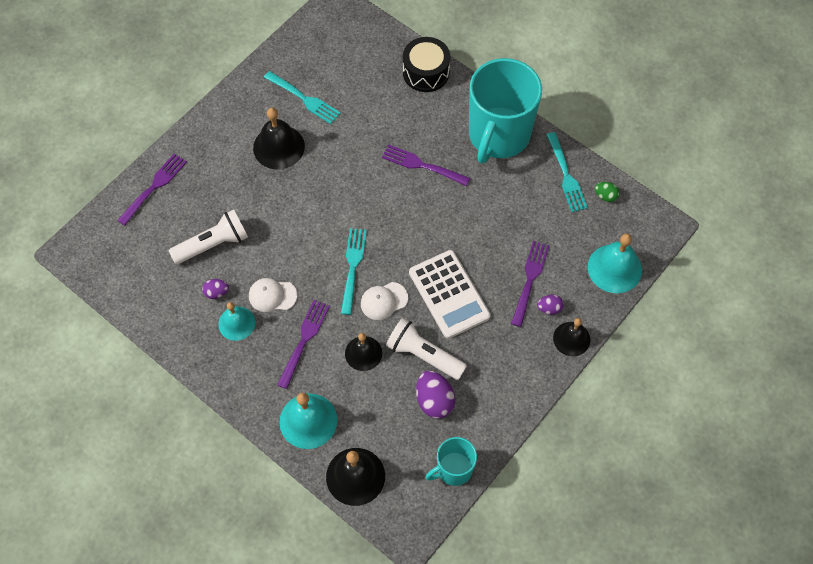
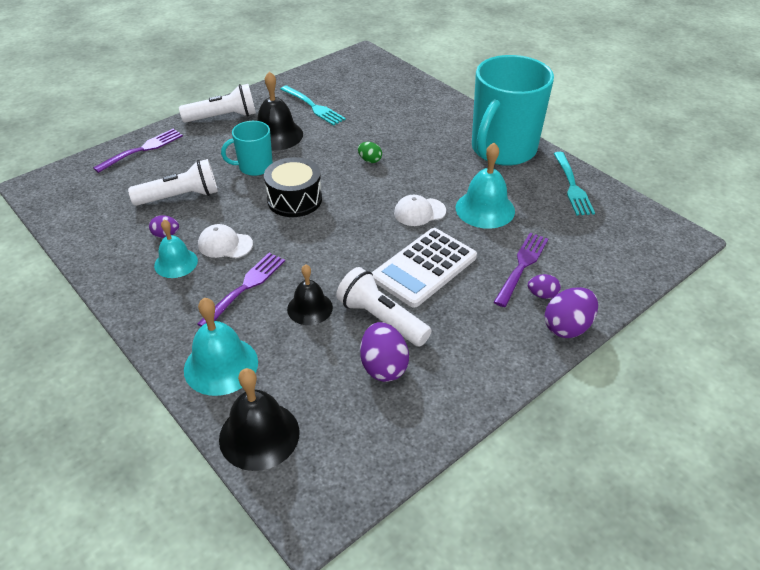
camera: 10 degrees right, 20 degrees down
(218, 128) = (223, 117): none -> white flashlight
(353, 268) = (321, 232): turquoise fork -> none
(384, 301) = (347, 264): white cap -> white cap (419, 212)
(423, 165) = (419, 163): purple fork -> none
(426, 72) = (437, 101): black drum -> black drum (294, 199)
(449, 294) = (424, 267): white calculator -> white calculator turned 60 degrees clockwise
(453, 469) = (392, 447): turquoise mug -> turquoise mug (254, 167)
(571, 339) = (567, 327): black bell -> purple egg
(605, 196) = (616, 207): green egg -> green egg (370, 160)
(614, 268) = (624, 268): turquoise bell -> turquoise bell (485, 209)

